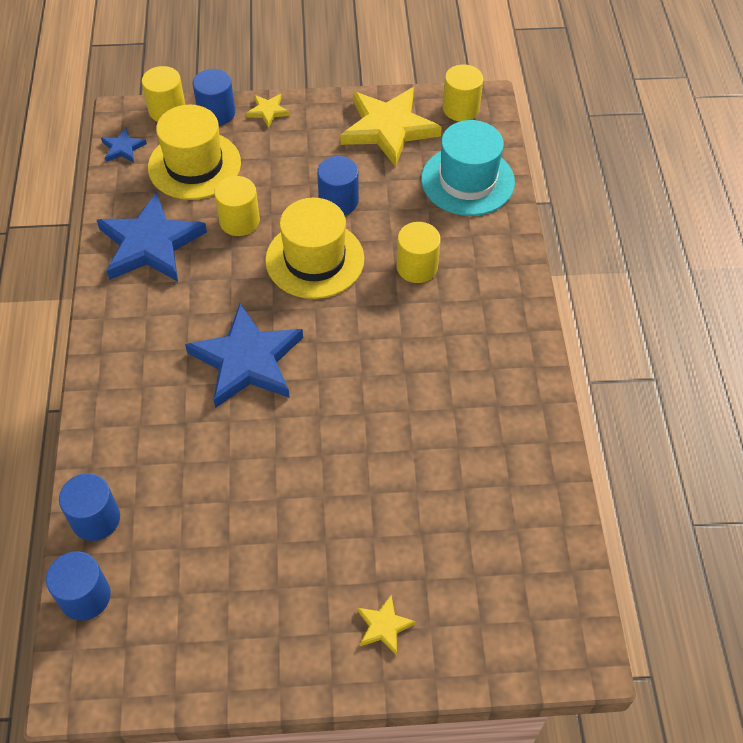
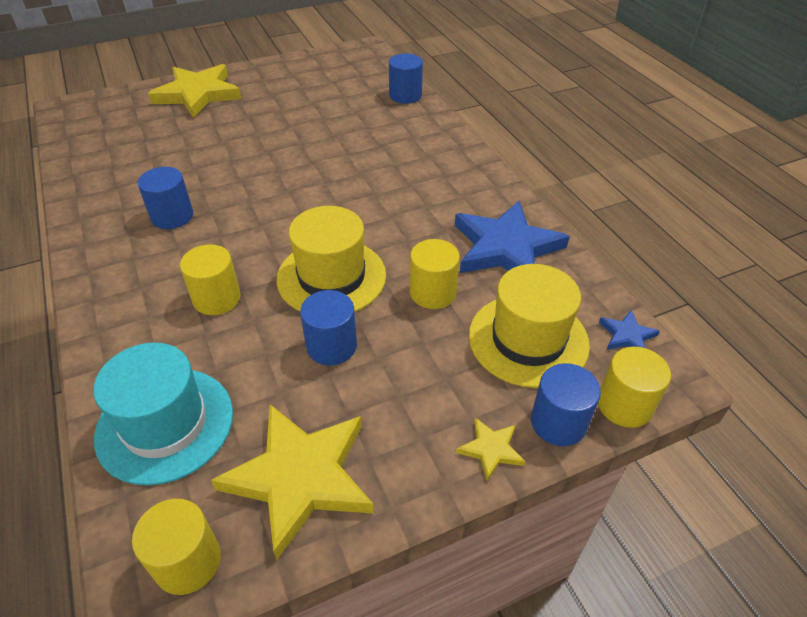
camera: 160 degrees right, 10 degrees down
(85, 596) = (386, 71): blue cylinder -> blue cylinder (172, 216)
(247, 361) = (354, 187): blue star -> none
(383, 626) = (198, 94): yellow star -> yellow star, size x2.27

